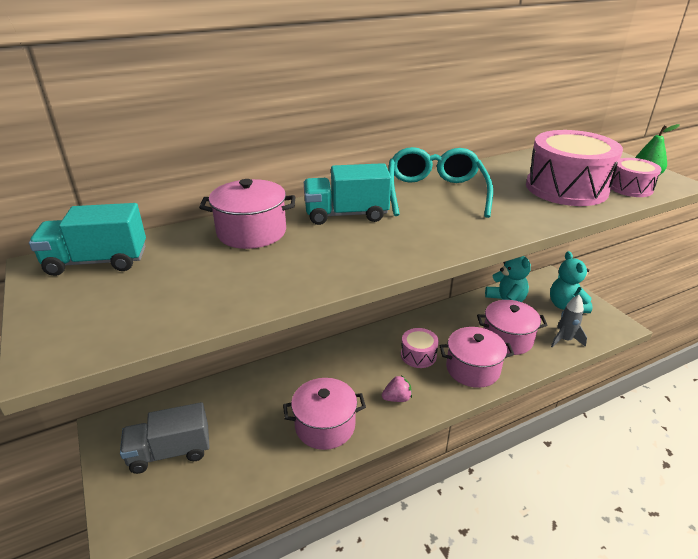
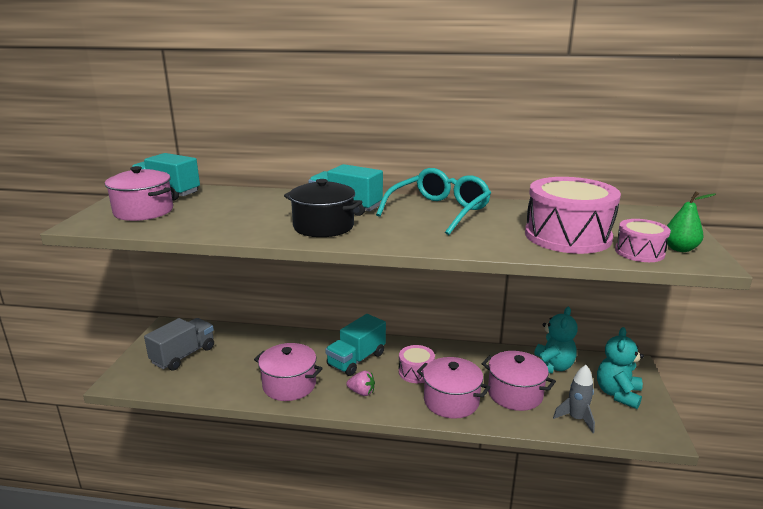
camera: 35 degrees right, 10 degrees down
(170, 452) = (183, 355): grey truck -> grey truck turned 105 degrees clockwise
(252, 232) = (269, 201): pink pot -> pink pot (143, 211)
(356, 367) = (356, 360): none -> turquoise truck
(366, 246) = (323, 226): none -> black pot

